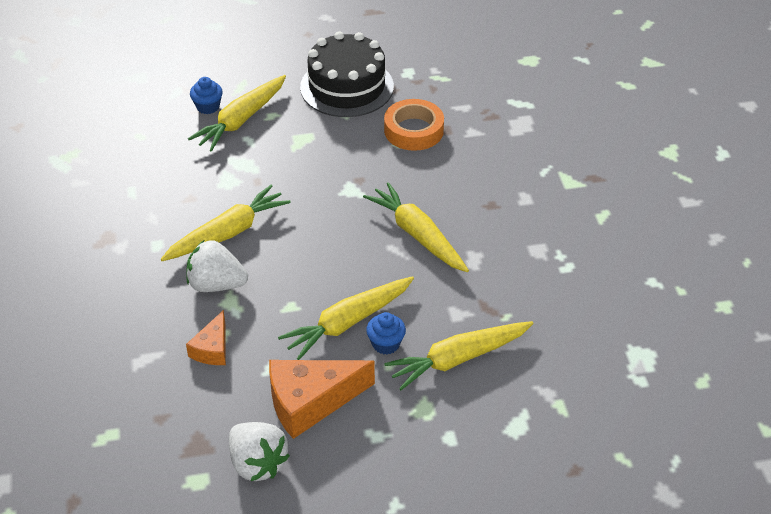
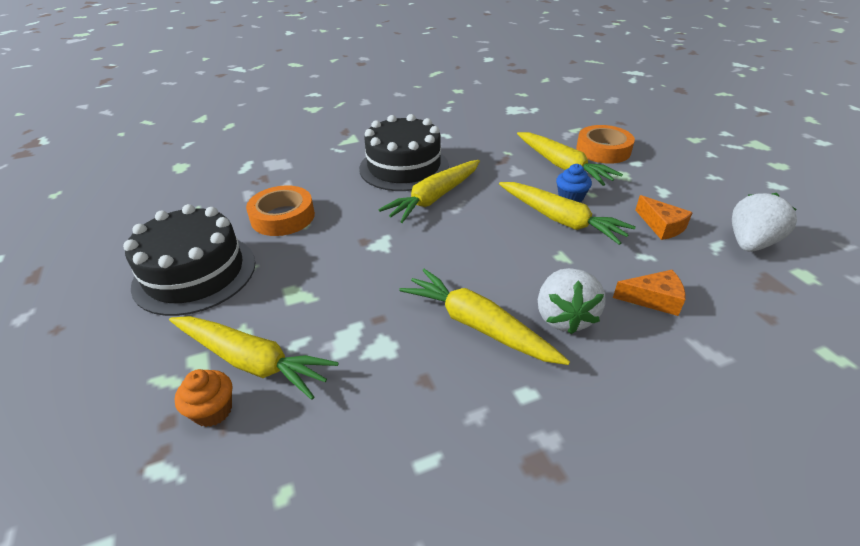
camera: 100 degrees left, 5 degrees down
(208, 107) = (213, 410): blue cupcake -> orange cupcake
(310, 402) = (661, 226): orange cheese -> orange cheese, size x0.56
(489, 219) = (404, 167): none -> black cake
(490, 415) = (603, 150): none -> orange tape

